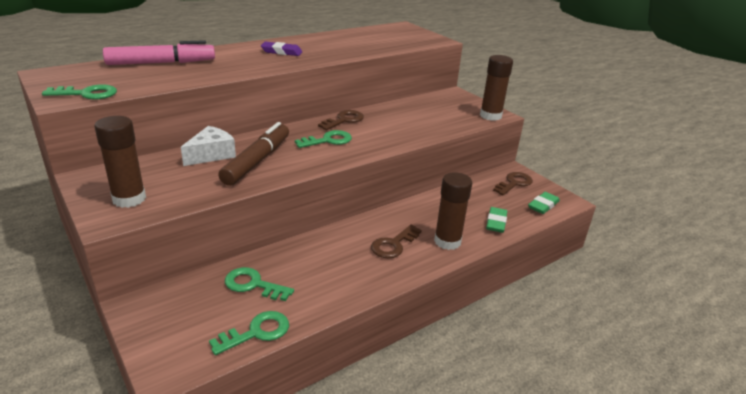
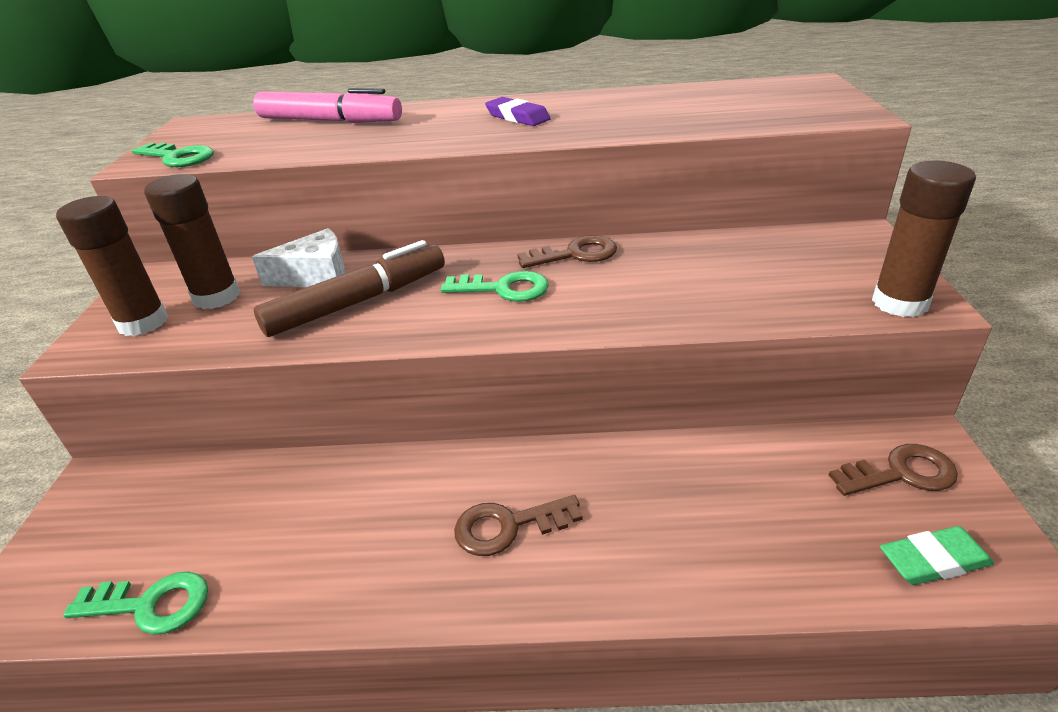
camera: 40 degrees right, 5 degrees up
(253, 285) = (237, 511): green key -> none
(447, 241) = (615, 563): brown glue stick -> brown glue stick (217, 297)
(496, 222) = (767, 560): green eraser -> none

